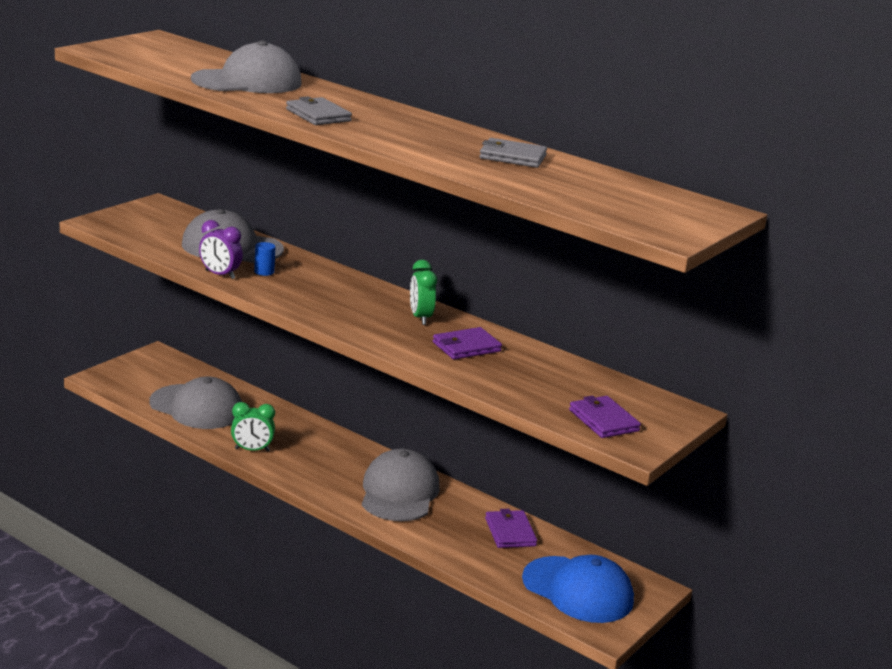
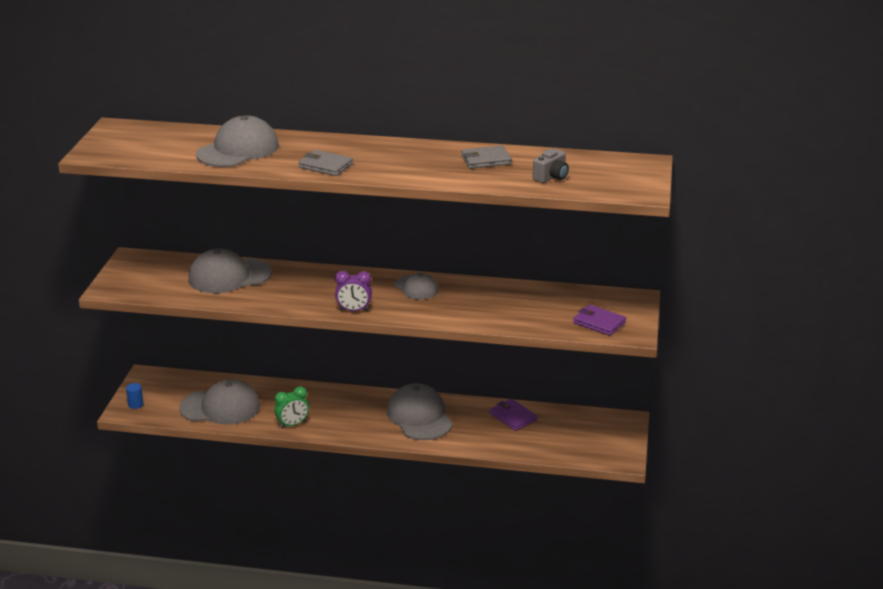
camera: 25 degrees left, 5 degrees up
(220, 275) = (249, 302): purple clock -> purple clock (354, 310)
(264, 272) = (275, 289): blue cylinder -> blue cylinder (135, 404)
(420, 318) = (416, 288): green clock -> grey cap
(466, 347) = (467, 299): purple wallet -> none
(570, 191) = (551, 177): none -> grey camera
(578, 590) = (586, 439): blue cap -> none

